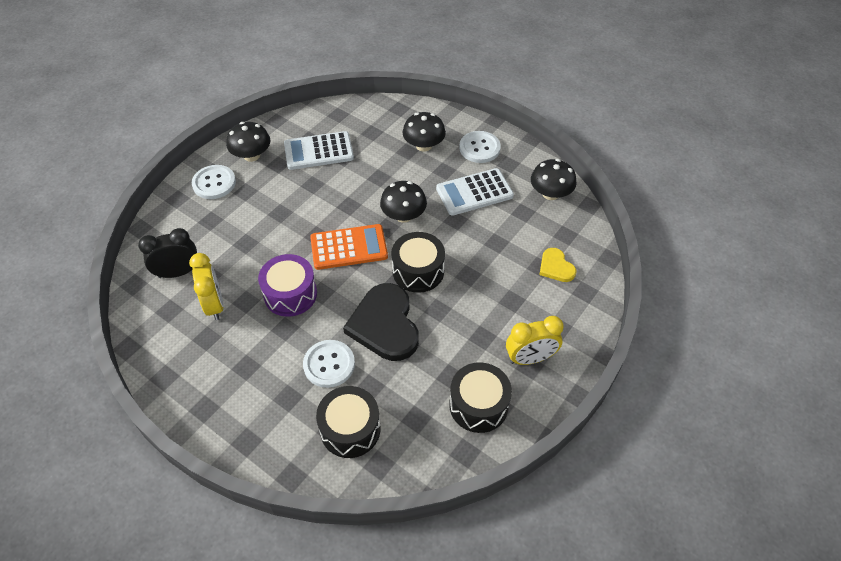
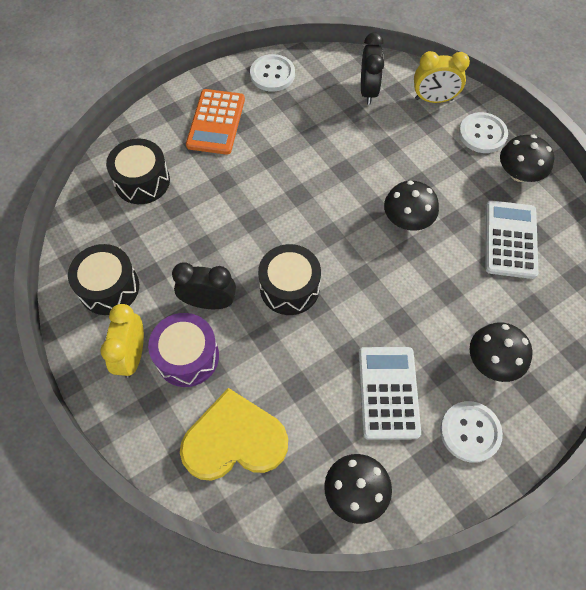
camera: 110 degrees right, 10 degrees up
(214, 305) = (319, 111): yellow clock -> yellow clock (434, 99)
(290, 294) = (307, 169): purple drum -> purple drum (187, 356)
(329, 364) = (213, 181): white button -> white button (272, 74)
(349, 247) = (347, 232): orange calculator -> orange calculator (216, 122)
(385, 325) = (235, 237): black heart -> none
(403, 215) = (376, 299): black mushroom -> black mushroom (407, 219)
(456, 322) = (209, 302): none -> black clock
(556, 267) = (234, 440): yellow heart -> yellow heart, size x1.95

